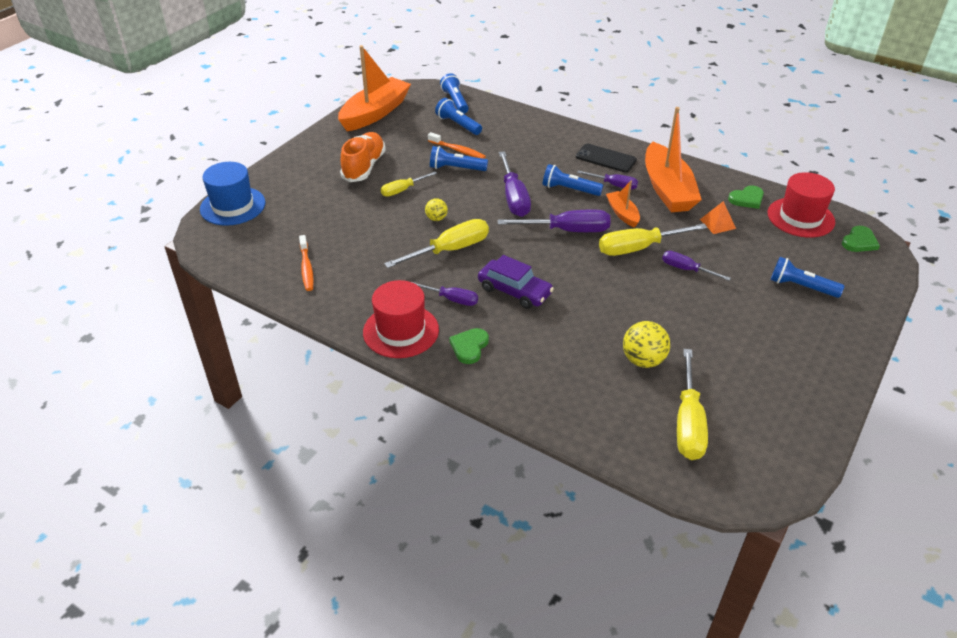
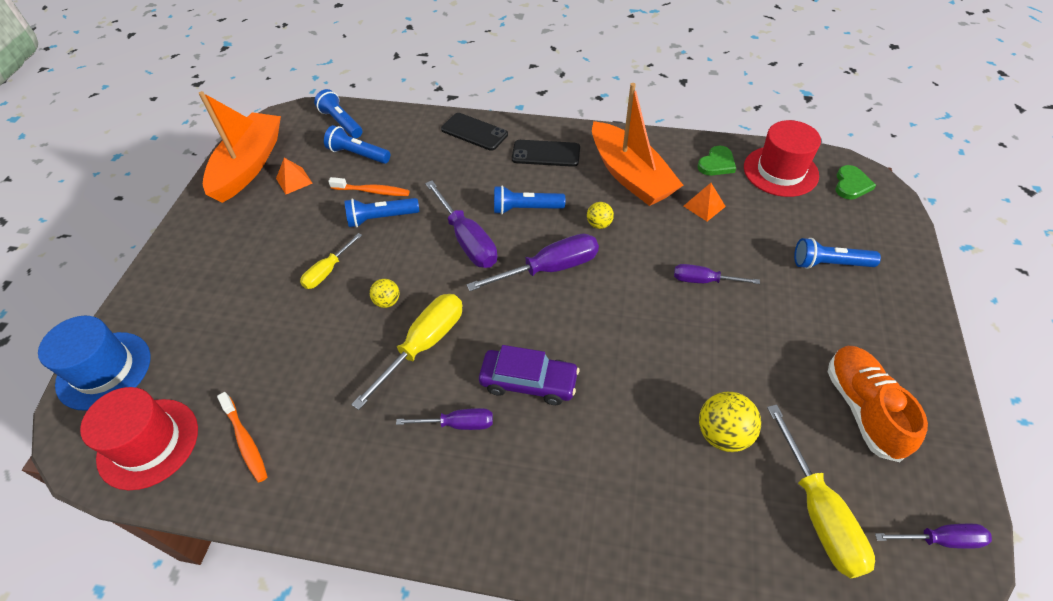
camera: 20 degrees left, 10 degrees up
(364, 167) = (264, 250): orange shoe -> orange shoe (863, 408)
(401, 331) = (413, 503): red hat -> red hat (148, 443)
(403, 130) = (294, 181): none -> orange pyramid
(469, 347) = (512, 495): green heart -> none
(555, 131) = (474, 132): none -> black phone
(614, 185) = (571, 187): purple screwdriver -> purple screwdriver (940, 539)
(622, 214) = (599, 224): orange boat -> yellow ball
(638, 248) = (639, 268): yellow screwdriver -> none

